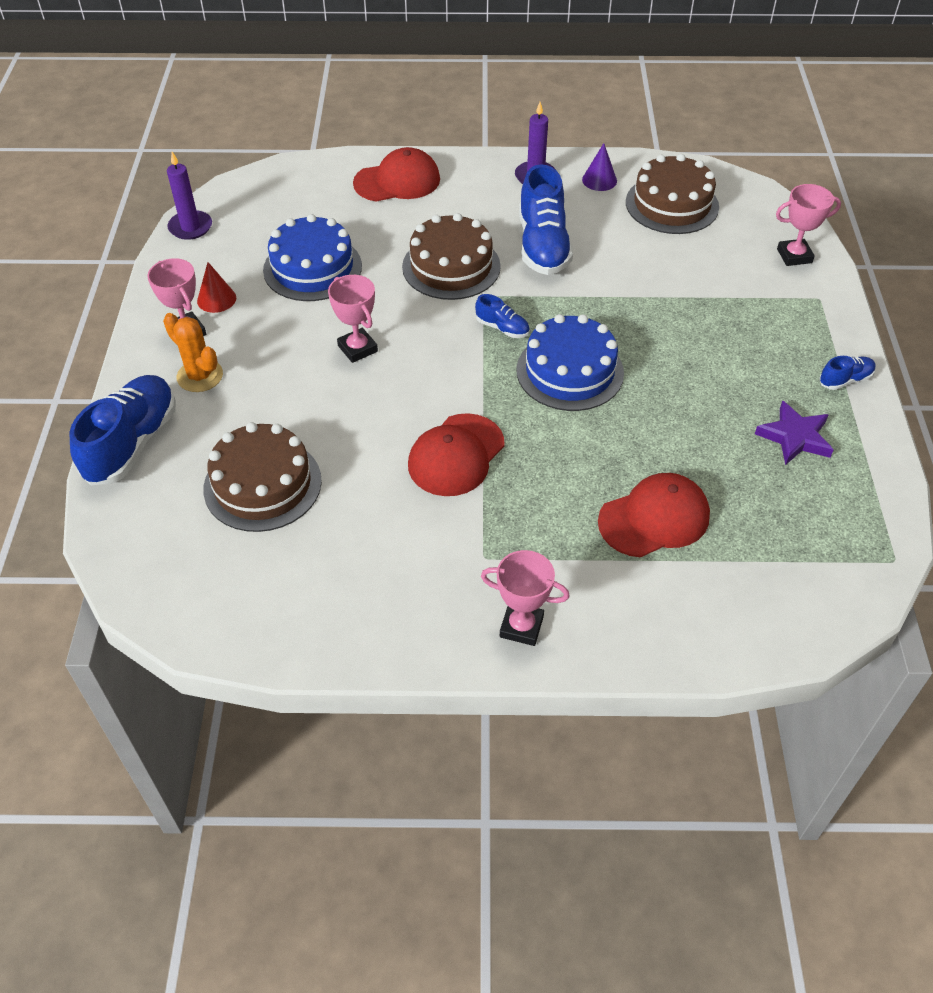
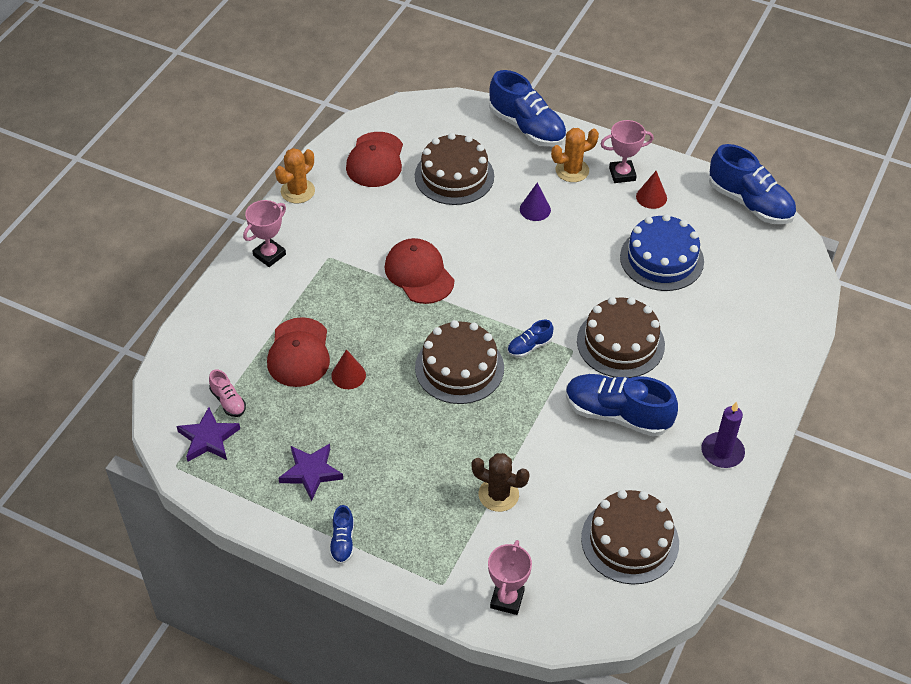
camera: 115 degrees right, 0 degrees up
(190, 227) = (749, 203): purple candle -> blue shoe
(357, 349) = (554, 257): pink trophy -> none
(381, 651) = (297, 191): none -> orange cactus
(397, 181) = (758, 348): red cap -> red cap (375, 160)
(570, 371) = (459, 367): blue cake -> brown cake
(599, 180) = (694, 500): purple cone -> purple cone (535, 209)
(650, 459) = (348, 375): none -> red cone
(697, 293) = (498, 494): none -> brown cactus
(773, 554) = (228, 401): none -> pink shoe
(835, 548) = (208, 438): none -> purple star

